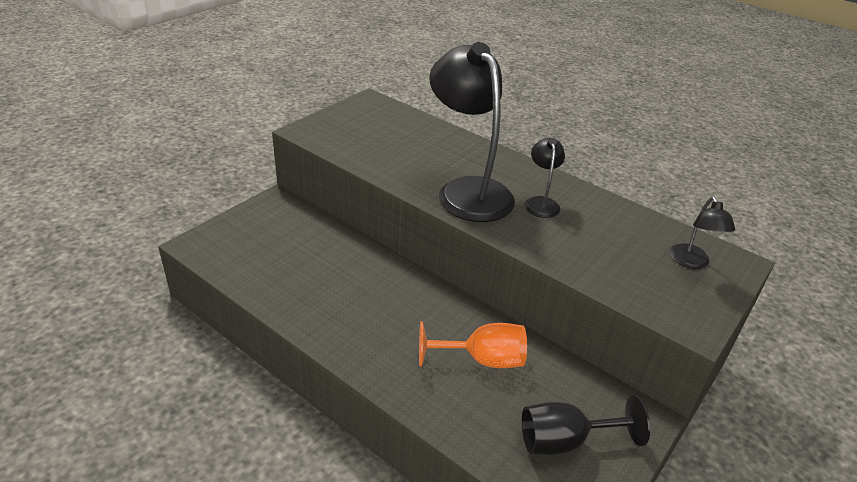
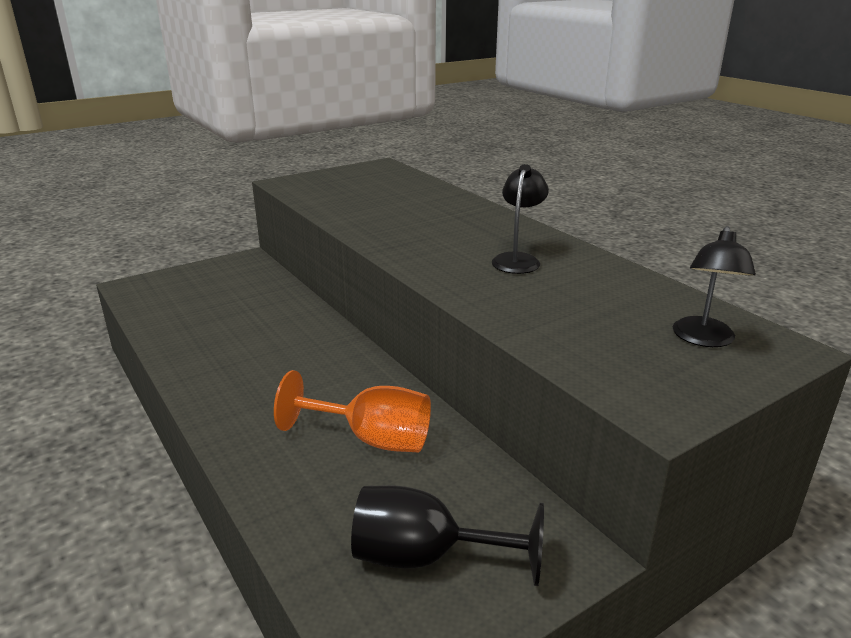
camera: 20 degrees right, 10 degrees down
(468, 190) = (430, 241): black lamp -> none

